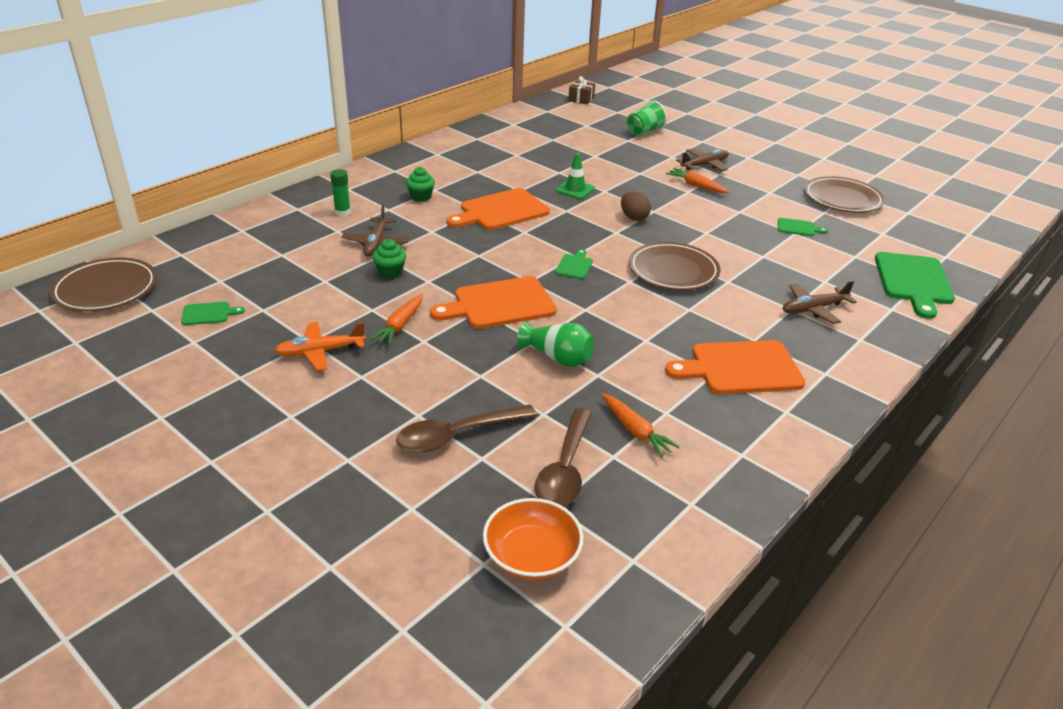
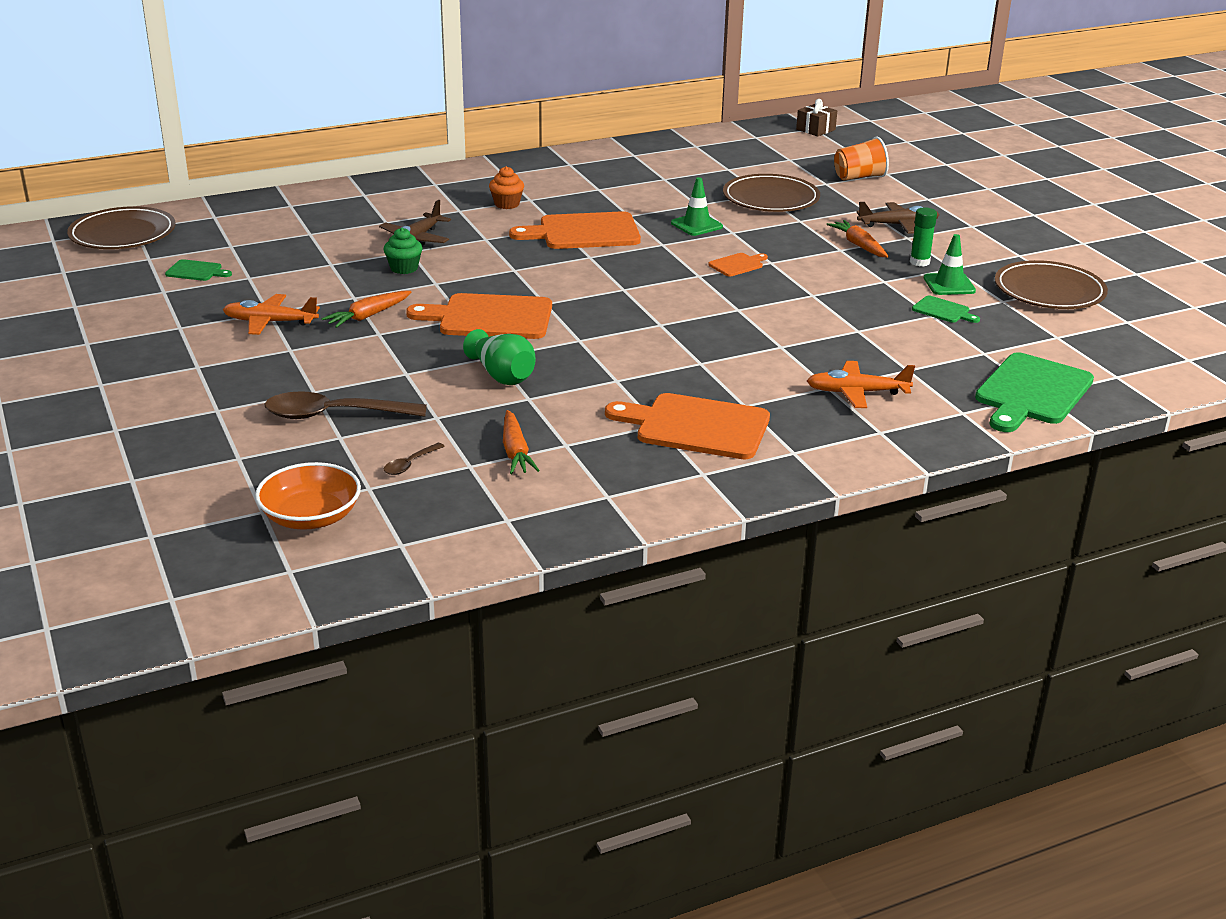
camera: 25 degrees right, 5 degrees down
(342, 212) = (407, 205): green glue stick -> green glue stick (919, 262)
(421, 197) = (507, 204): green cupcake -> orange cupcake
(565, 469) = (410, 464): brown spoon -> brown spoon, size x0.46
(574, 266) = (612, 298): green cutting board -> none
(633, 217) = (737, 265): brown egg -> orange cutting board
(644, 132) = (859, 177): green cup -> orange cup
(673, 270) = (725, 324): brown plate -> brown plate (770, 198)
(781, 206) = (949, 284): none -> green traffic cone
(814, 309) = (857, 392): brown plane -> orange plane

